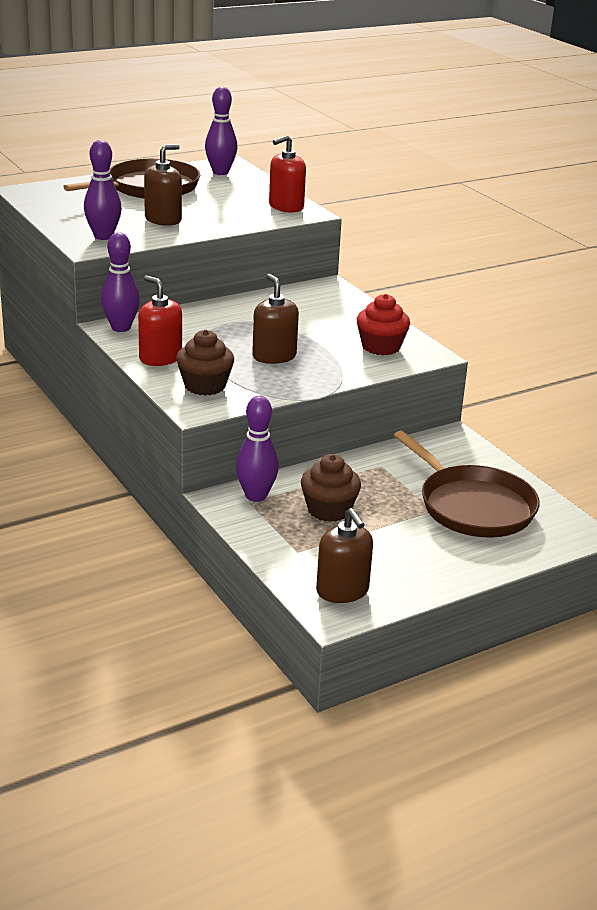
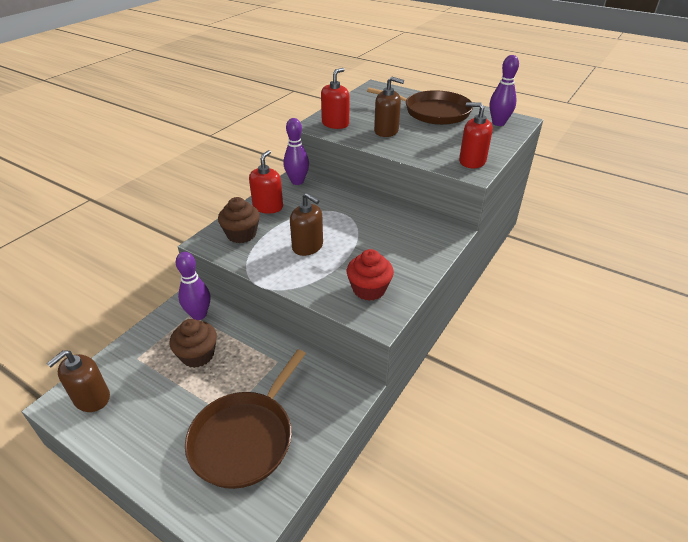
camera: 65 degrees right, 10 degrees up
(103, 236) = (335, 124): purple bowling pin -> red soap dispenser
(274, 356) = (307, 246): brown soap dispenser -> brown soap dispenser turned 90 degrees clockwise

